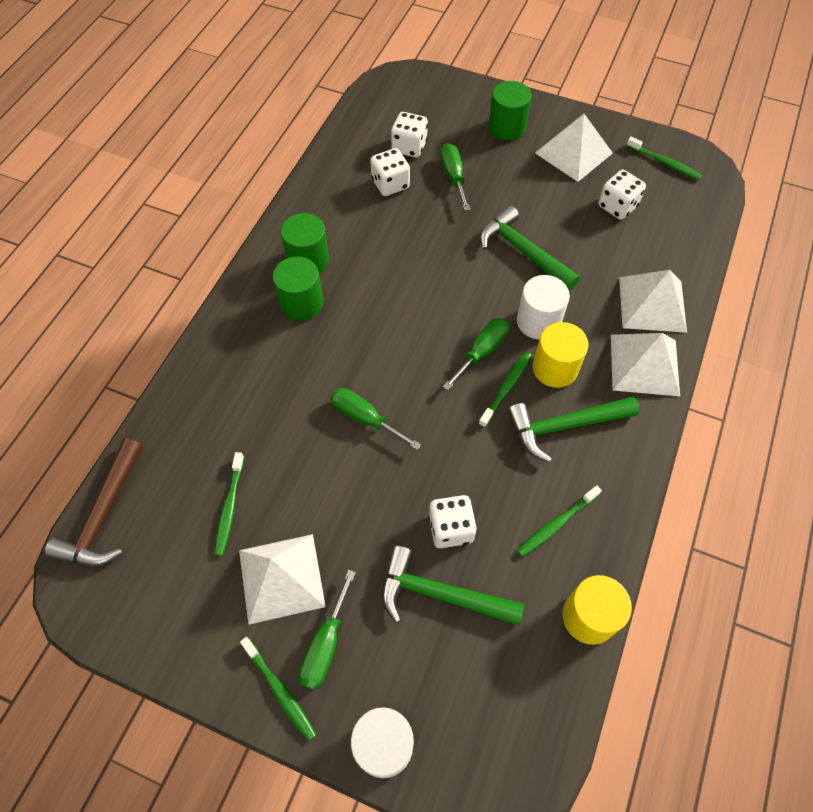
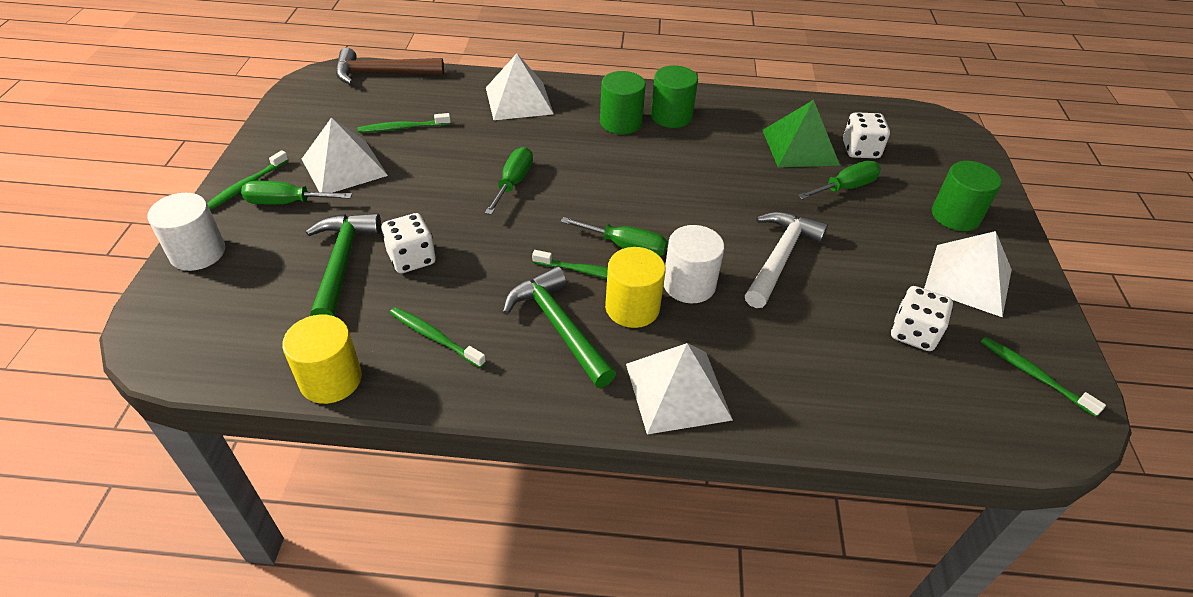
camera: 70 degrees right, 15 degrees down
(390, 184) = (800, 147): white dice -> green pyramid
(523, 251) = (779, 257): green hammer -> white hammer
(652, 304) = (776, 389): white pyramid -> white pyramid (519, 100)
(664, 163) = (1034, 375): green toothbrush -> green toothbrush turned 120 degrees clockwise

